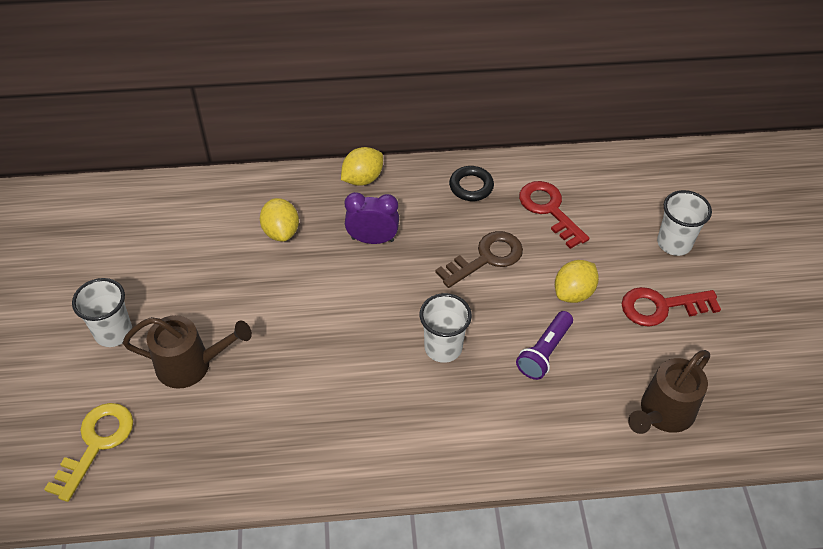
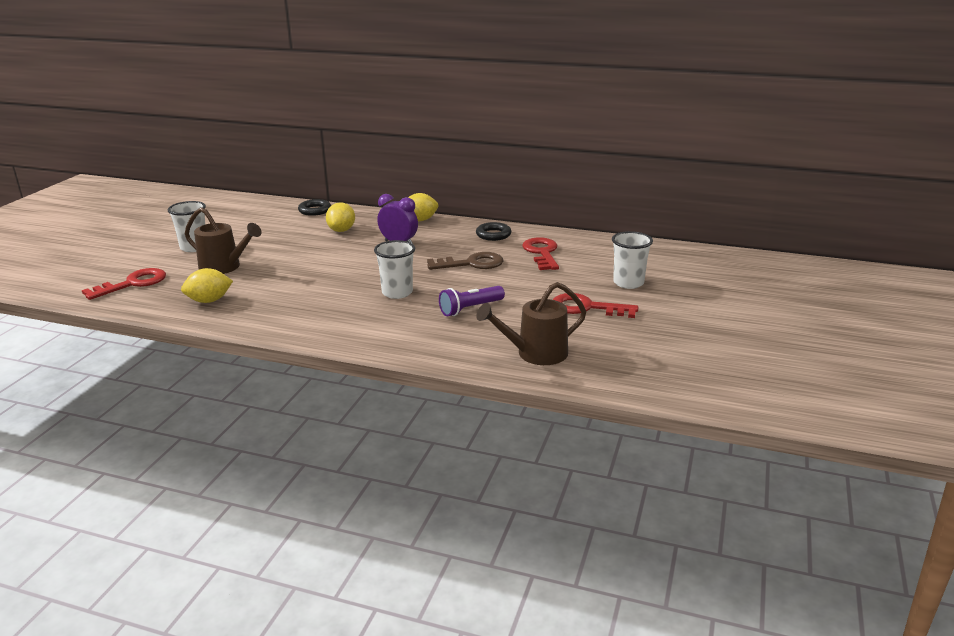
camera: 25 degrees right, 25 degrees down
(96, 443) = (133, 284): yellow key -> red key
(212, 194) = (315, 210): none -> black ring
(573, 293) = (522, 289): yellow lemon -> yellow lemon (209, 301)

